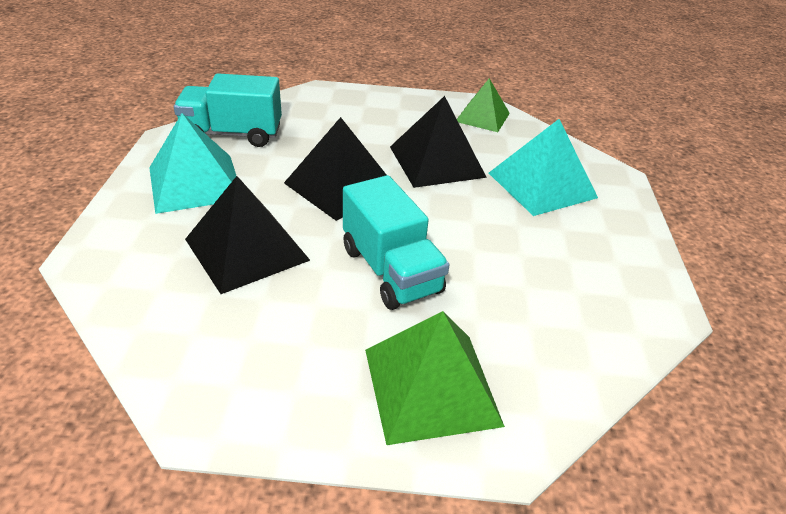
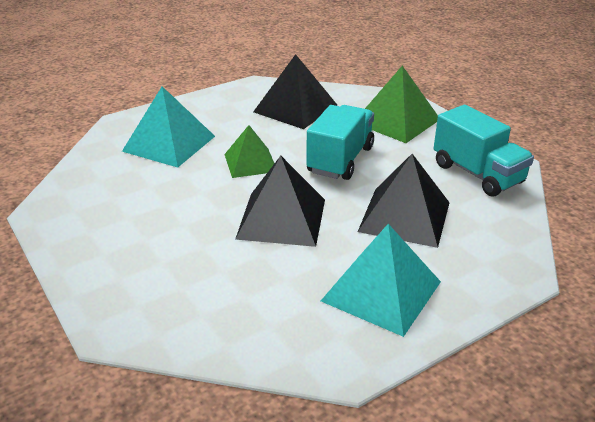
camera: 125 degrees left, 5 degrees down
(232, 134) = (284, 327): turquoise truck -> turquoise truck (477, 174)
(437, 161) = (188, 193): black pyramid -> black pyramid (295, 108)
(482, 117) = (73, 201): green pyramid -> green pyramid (250, 162)

